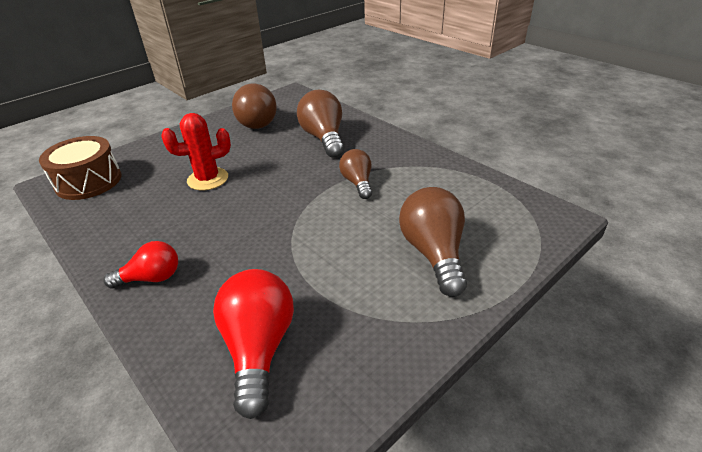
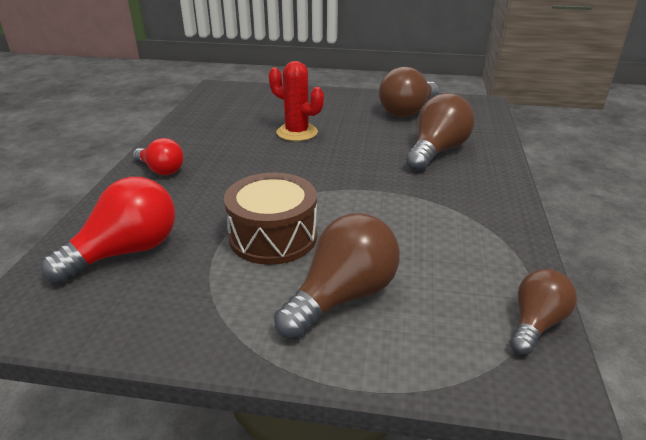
camera: 50 degrees right, 5 degrees down
(88, 181) = (235, 96): brown drum -> brown drum (273, 237)
(357, 183) = (394, 201): brown light bulb -> brown light bulb (536, 323)

